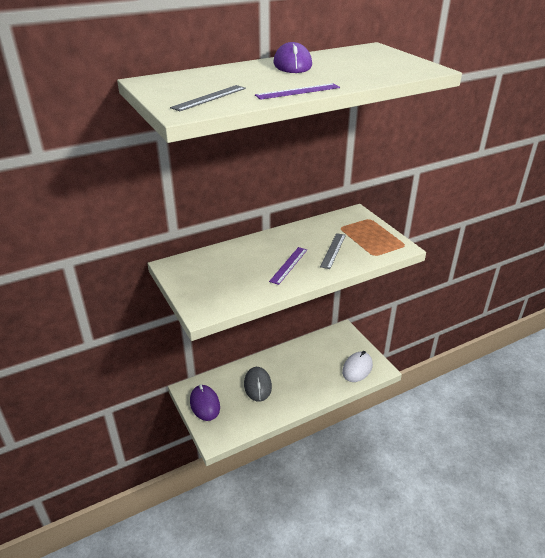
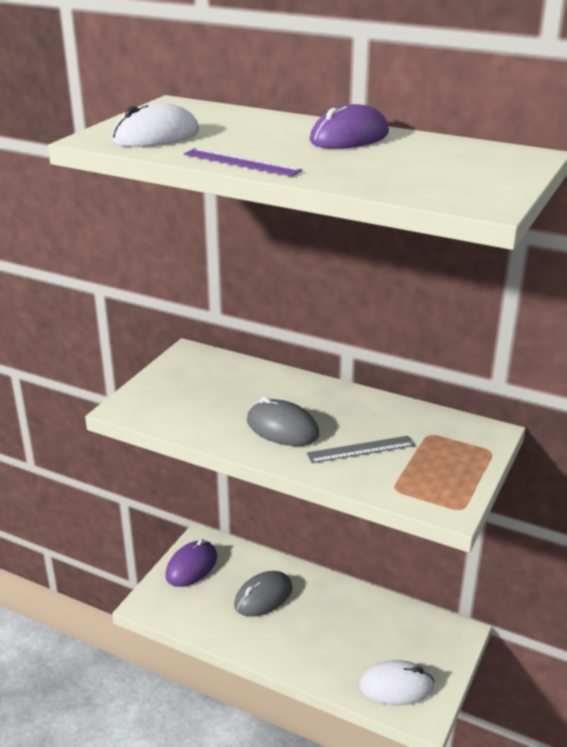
camera: 55 degrees right, 5 degrees down
(209, 98) = (156, 136): grey ruler -> white mouse
(288, 265) = (282, 428): purple ruler -> grey mouse

